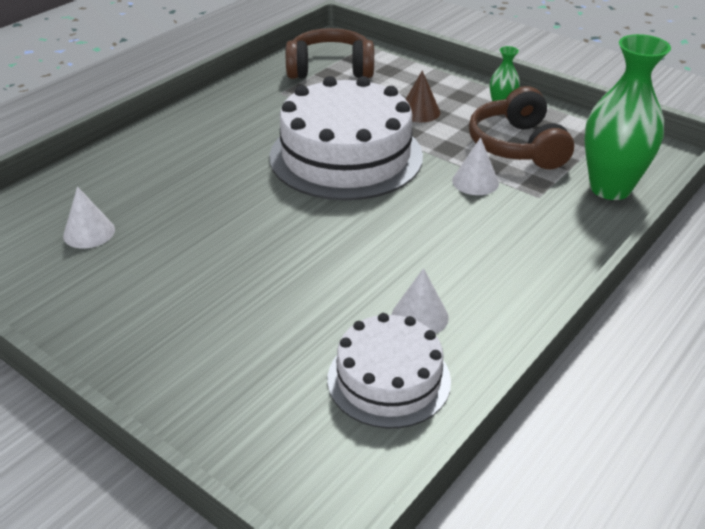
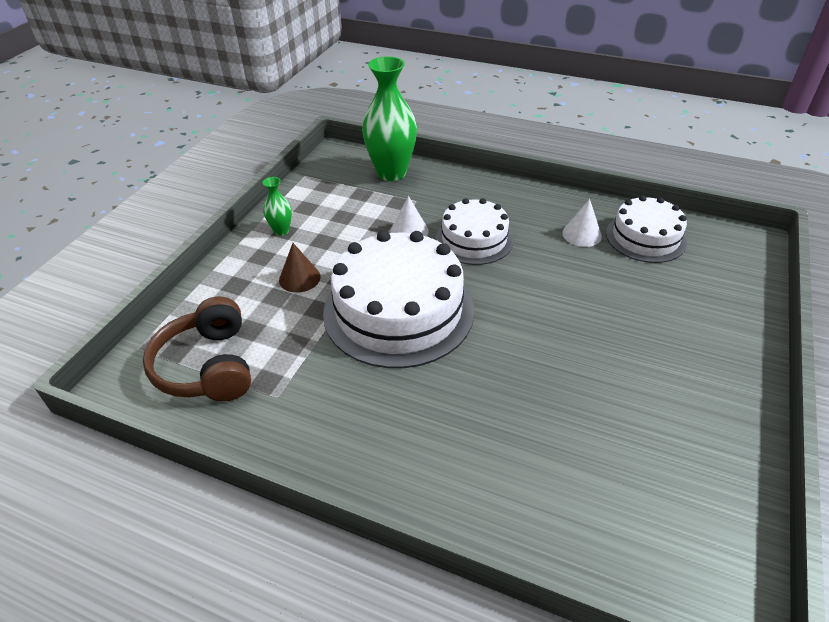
camera: 105 degrees left, 5 degrees up
(89, 232) = (621, 466): white cone -> none
(442, 223) = (474, 239): none -> white cake
(518, 146) = (346, 216): brown headphones -> none

